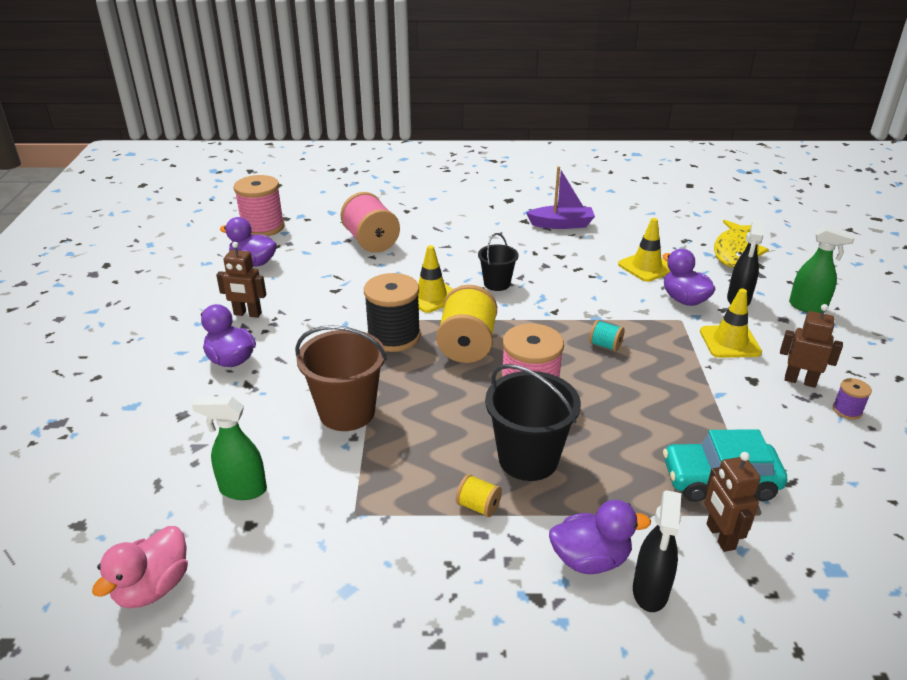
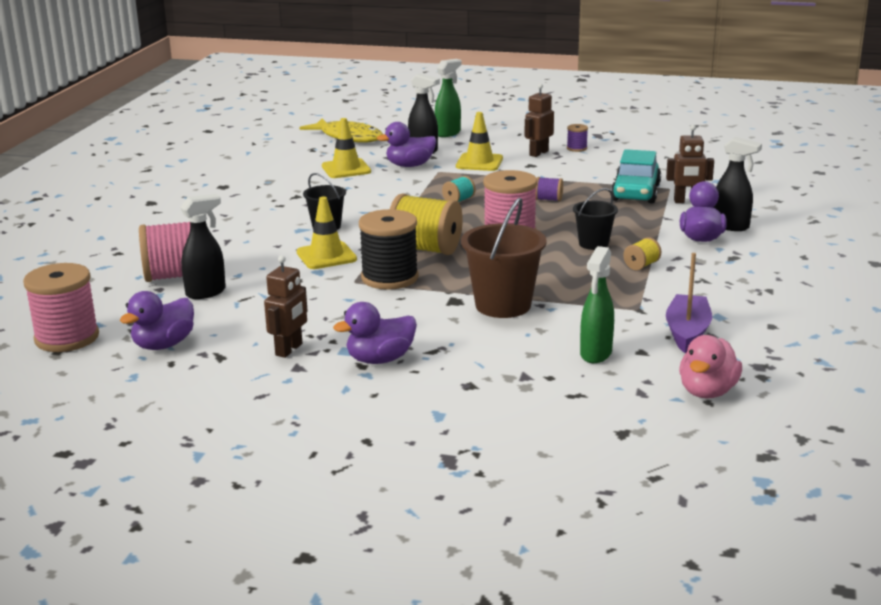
camera: 75 degrees left, 10 degrees down
(153, 587) = (707, 392): pink duck -> pink duck turned 75 degrees clockwise
(344, 259) = (206, 292): none -> black spray bottle
(528, 459) = (593, 244): black bucket -> black bucket, size x0.59
(561, 224) = (233, 187): purple boat -> purple boat (687, 332)
(647, 408) = (548, 199): none -> purple spool

